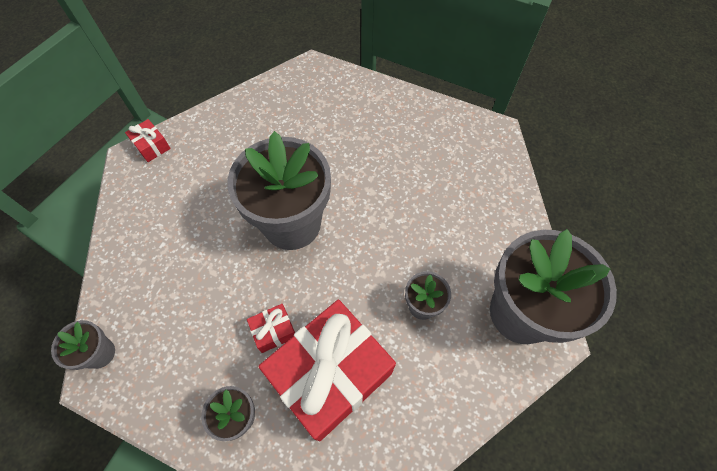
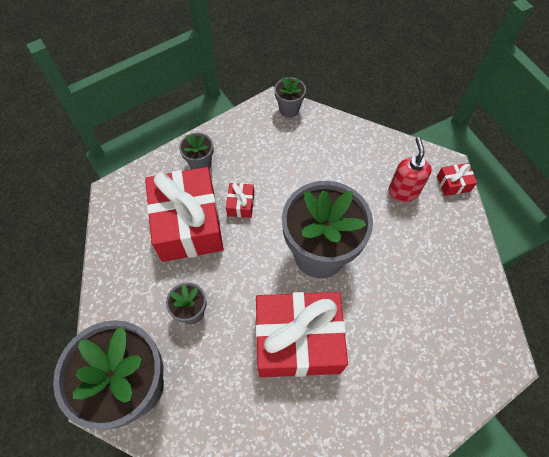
camera: 120 degrees right, 0 degrees up
(180, 183) = (403, 191): none -> red soap dispenser
(387, 202) = (298, 340): none -> red gift

